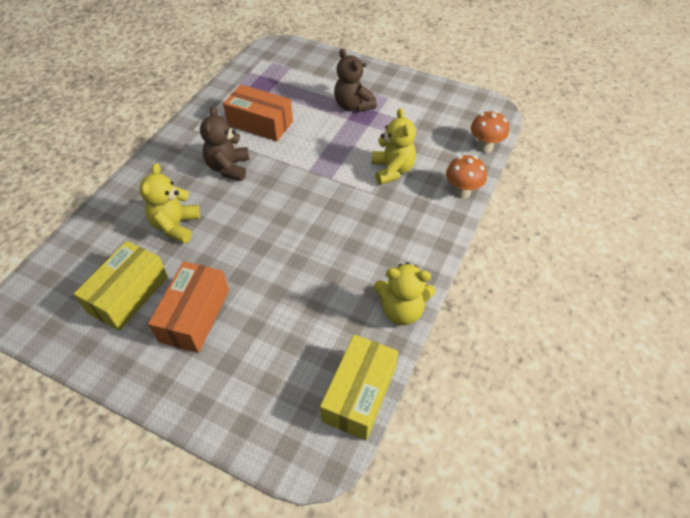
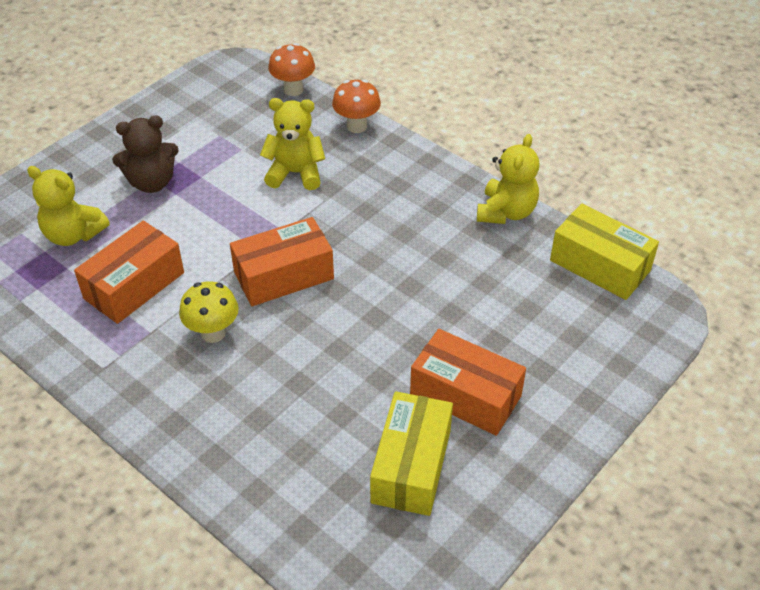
camera: 75 degrees left, 5 degrees down
(128, 294) = (411, 466): yellow box -> yellow box turned 60 degrees clockwise
(175, 226) = (304, 404): yellow teddy bear -> yellow teddy bear (73, 234)
(228, 168) = (213, 333): brown teddy bear -> yellow mushroom
(287, 188) = (283, 275): none -> orange box

